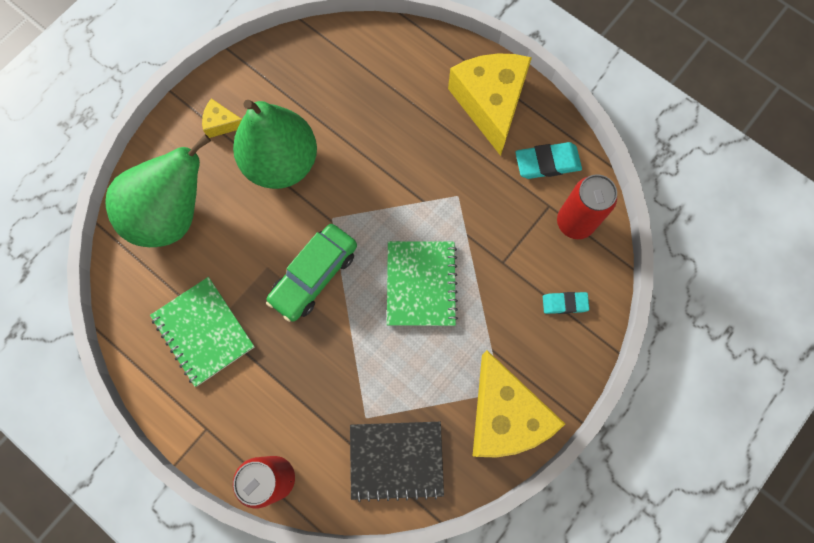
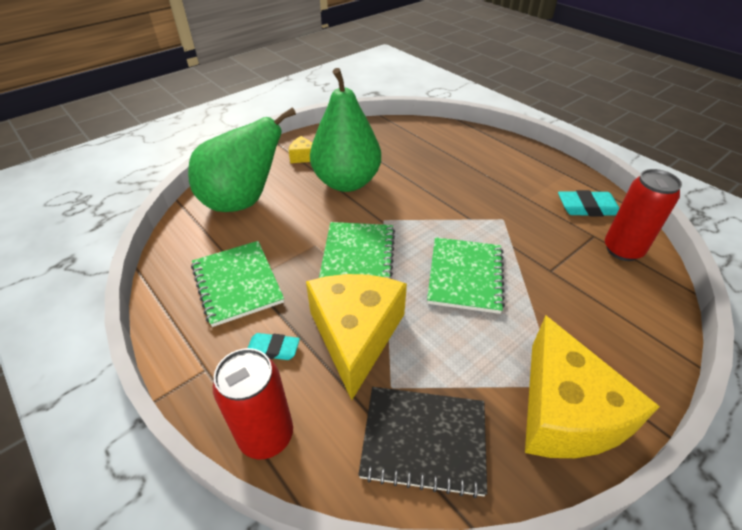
camera: 10 degrees right, 30 degrees down
(314, 275) = (358, 256): green car -> green notebook
(490, 103) = (531, 169): yellow cheese -> yellow cheese (356, 335)
(564, 303) = (623, 312): turquoise eraser -> turquoise eraser (273, 349)

